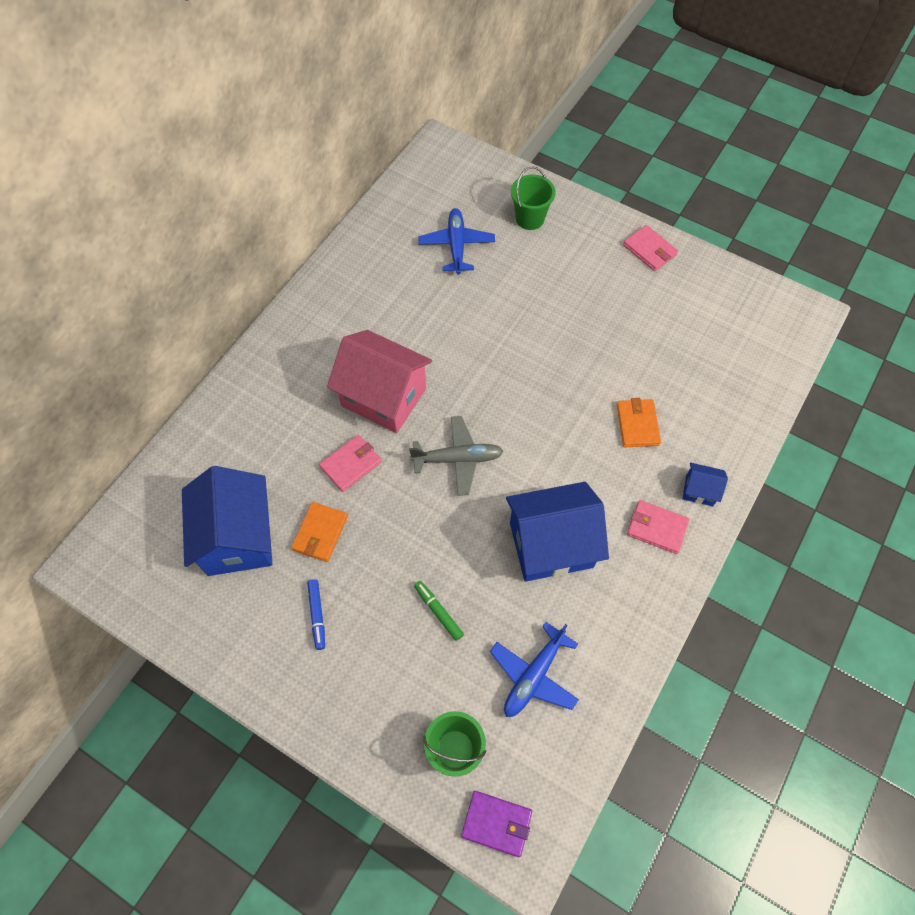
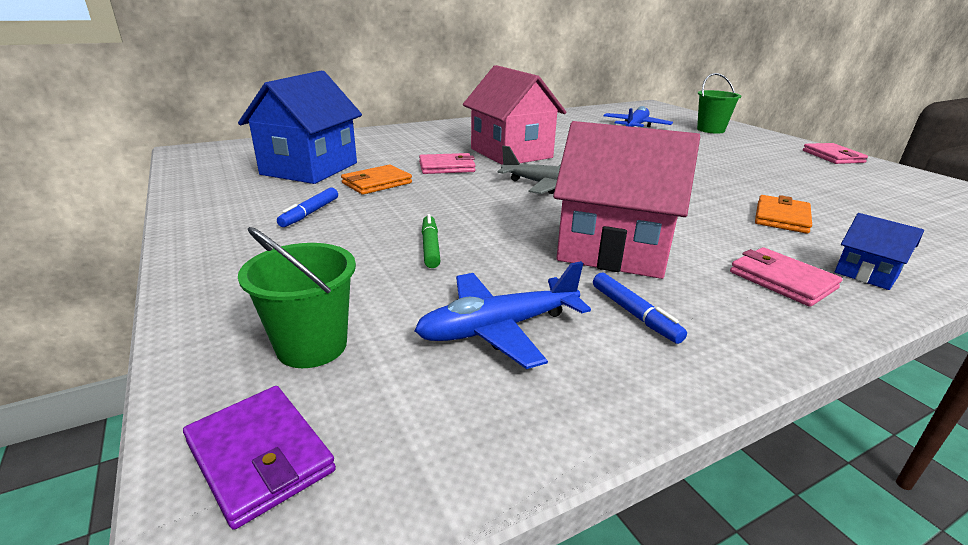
camera: 30 degrees right, 35 degrees down
(551, 544) = (614, 250): blue house -> pink house
(593, 617) = (634, 314): none -> blue marker

